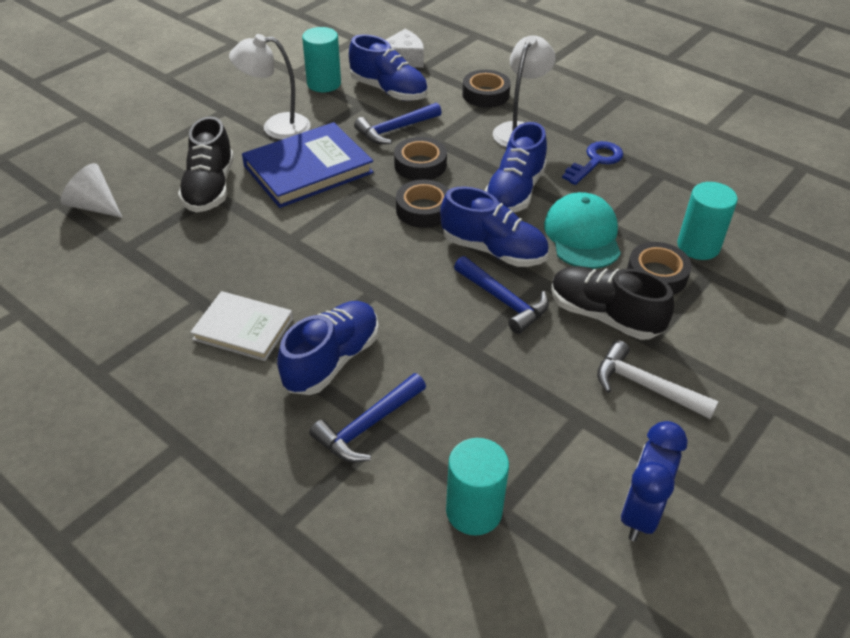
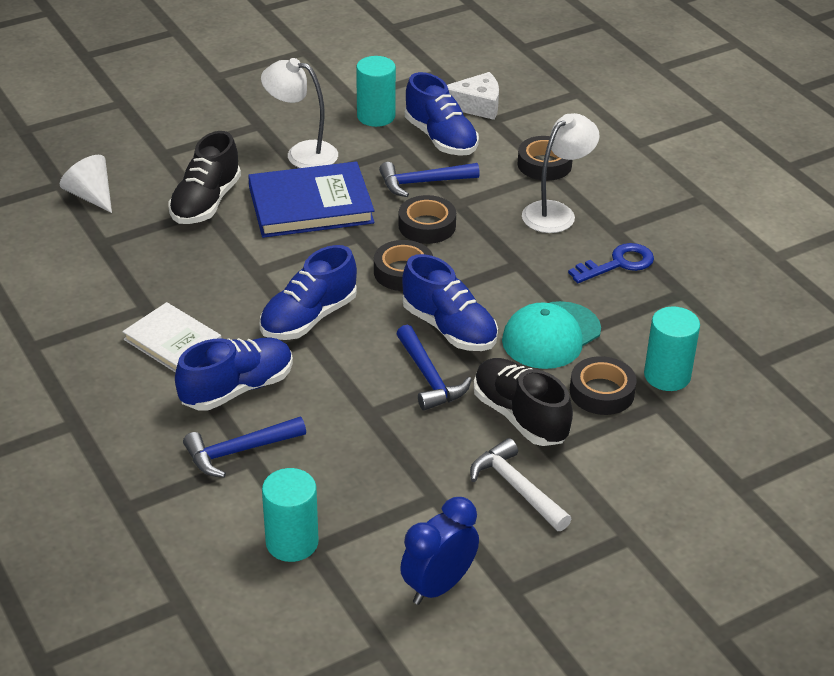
camera: 20 degrees right, 5 degrees down
(515, 191) = (509, 275): blue shoe -> blue shoe (308, 318)
(582, 235) = (551, 335): turquoise cap -> turquoise cap turned 150 degrees counterclockwise

